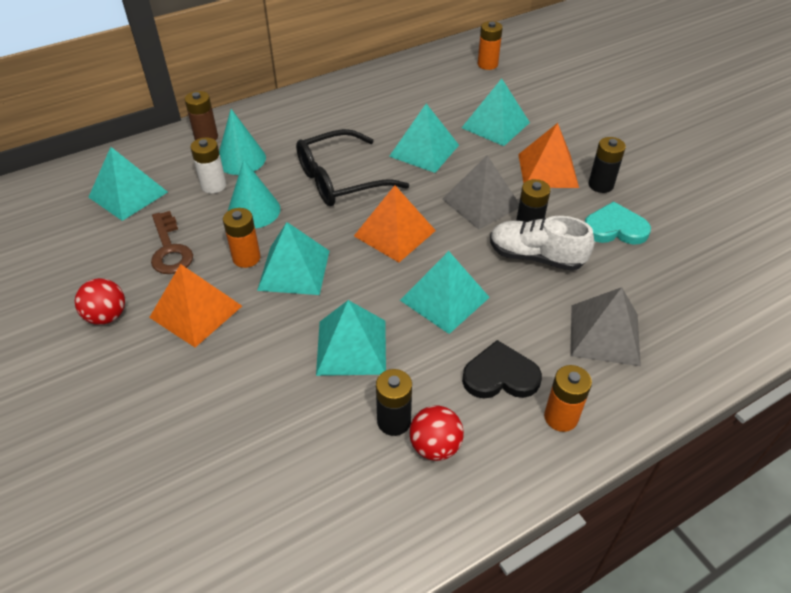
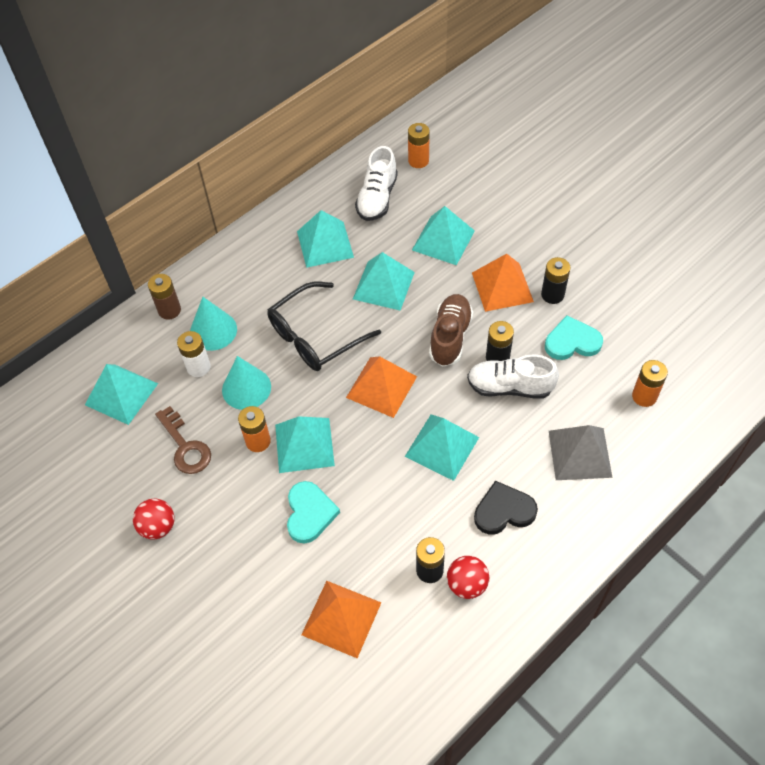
camera: 10 degrees left, 10 degrees up
(196, 311) = (233, 505): orange pyramid -> orange pyramid (341, 618)
(275, 335) = (309, 513): none -> turquoise heart
(351, 347) = (377, 511): turquoise pyramid -> turquoise pyramid (325, 244)
(439, 85) = (377, 198): none -> white shoe
(481, 203) = (450, 337): grey pyramid -> brown shoe
(561, 417) = (558, 537): orange battery -> orange battery (644, 396)

